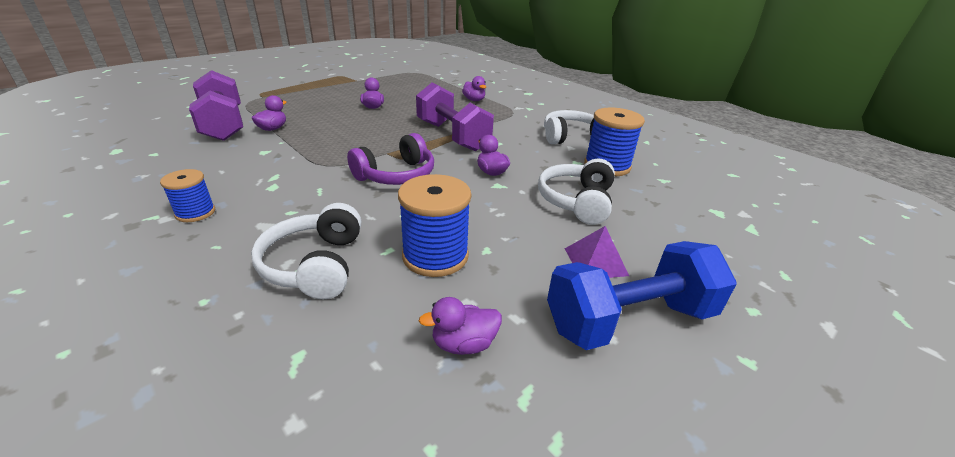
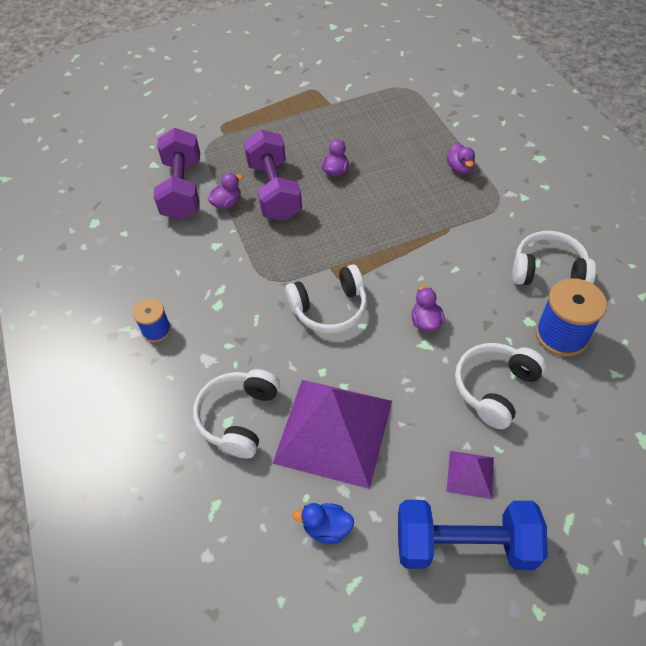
camera: 25 degrees right, 20 degrees up
(396, 175) = (329, 309): purple headphones -> white headphones
(435, 256) = (333, 431): blue spool -> purple pyramid
(452, 136) = (407, 246): purple dumbbell -> purple dumbbell (274, 191)
(463, 344) = (326, 528): purple duck -> blue duck

